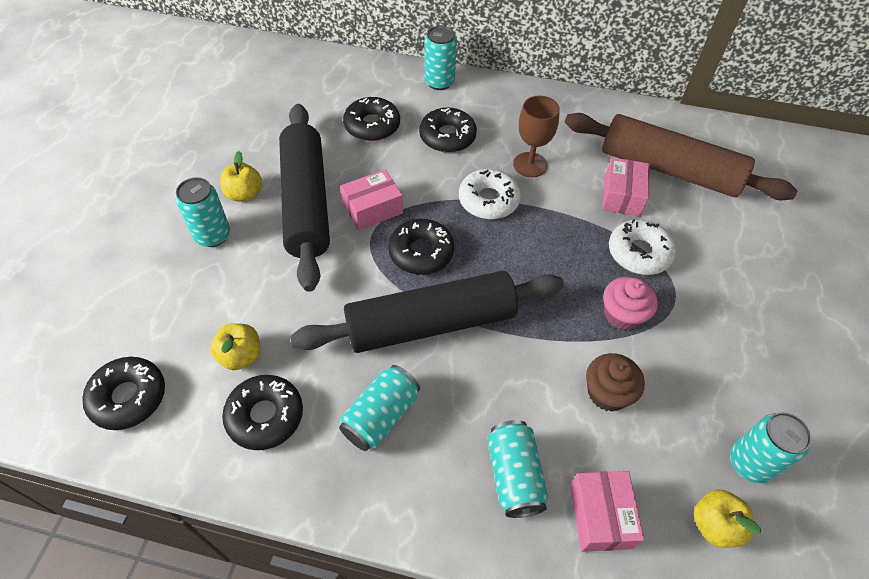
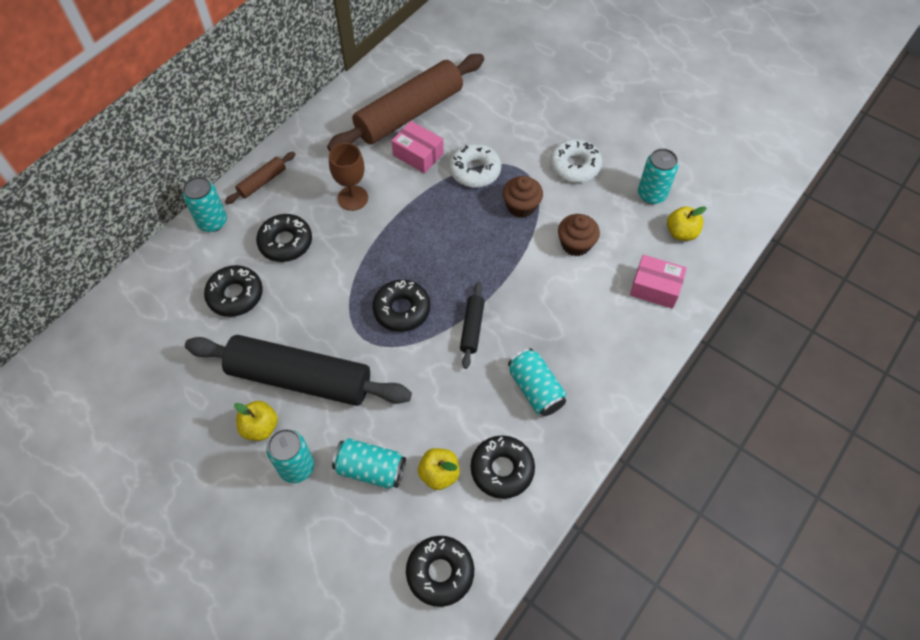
camera: 65 degrees left, 5 degrees up
(372, 208) = (336, 328): pink box -> none
(431, 323) = (472, 328): black rolling pin -> black rolling pin, size x0.43
(488, 200) = (374, 242): white donut -> white donut (575, 166)
(503, 96) = (262, 182): none -> brown rolling pin
(514, 475) = (611, 324): turquoise can -> turquoise can (370, 469)
(622, 315) = (521, 206): pink cupcake -> brown cupcake

